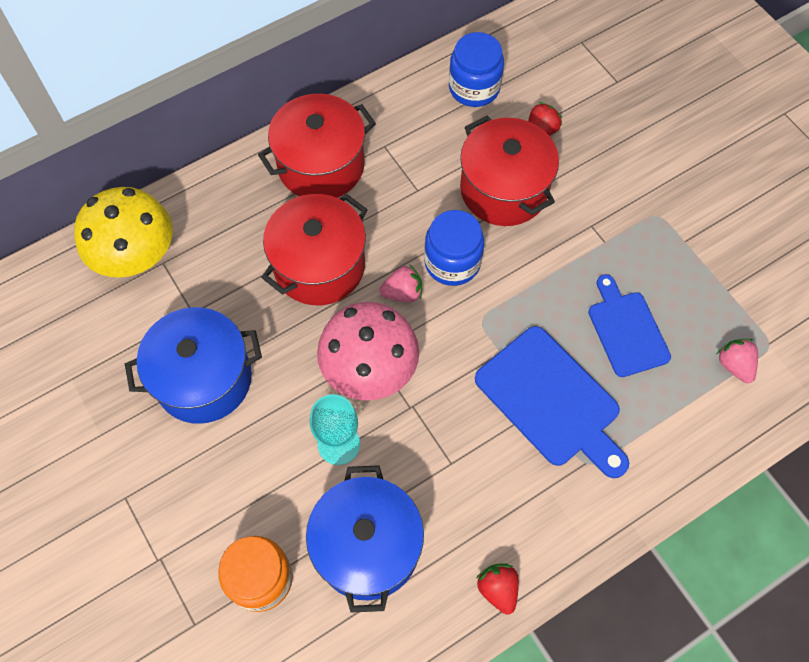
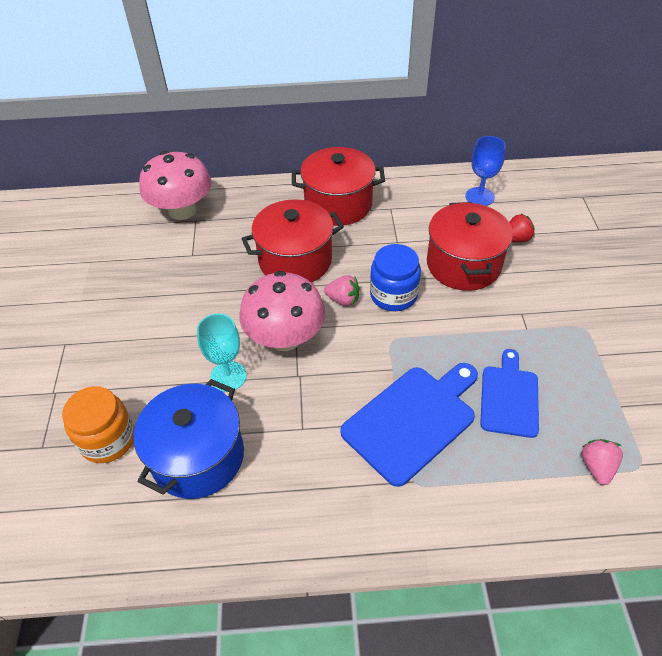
camera: 30 degrees right, 15 degrees down
(136, 255) = (182, 210): yellow mushroom -> pink mushroom
(204, 379) = (169, 296): blue pot -> none
(474, 88) = (479, 197): blue jar -> blue goblet
(498, 589) = (276, 542): red strawberry -> none
(551, 400) = (412, 420): blue cutting board -> blue cutting board turned 120 degrees counterclockwise

